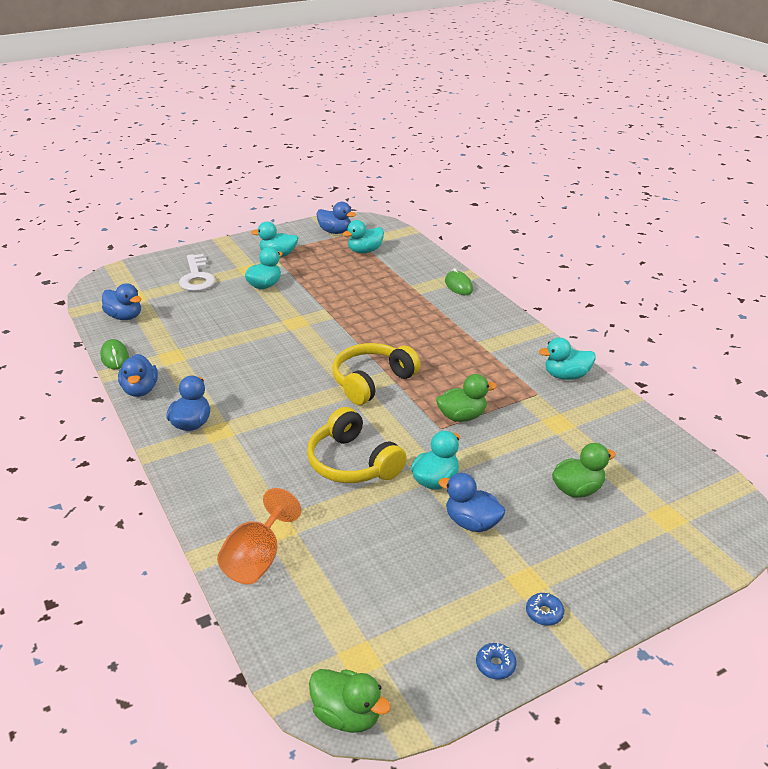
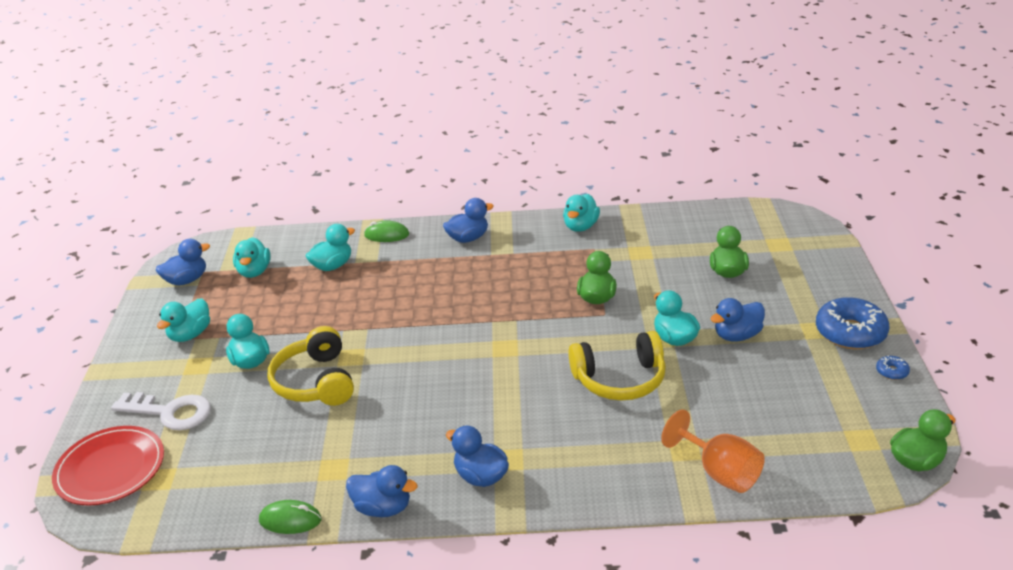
camera: 60 degrees left, 0 degrees up
(125, 317) = (201, 495): blue duck -> blue duck (468, 238)
(136, 278) = (110, 469): none -> red plate
(372, 381) = (504, 334): yellow headphones -> yellow headphones (315, 382)
(398, 277) = (332, 266): none -> turquoise duck
(544, 613) = (850, 332): blue donut -> blue donut, size x2.32

